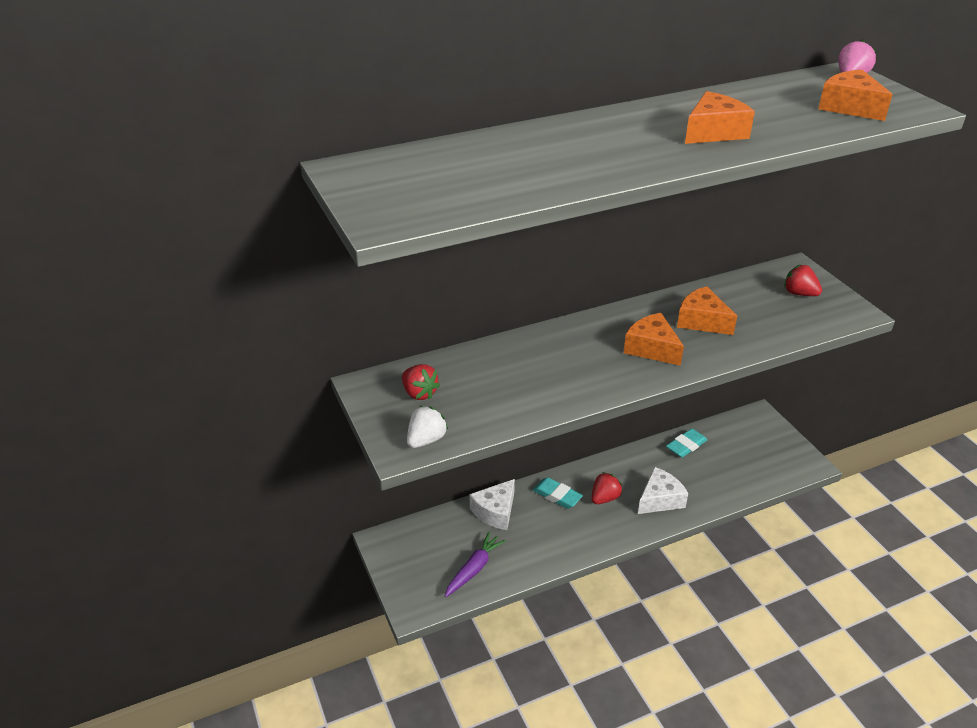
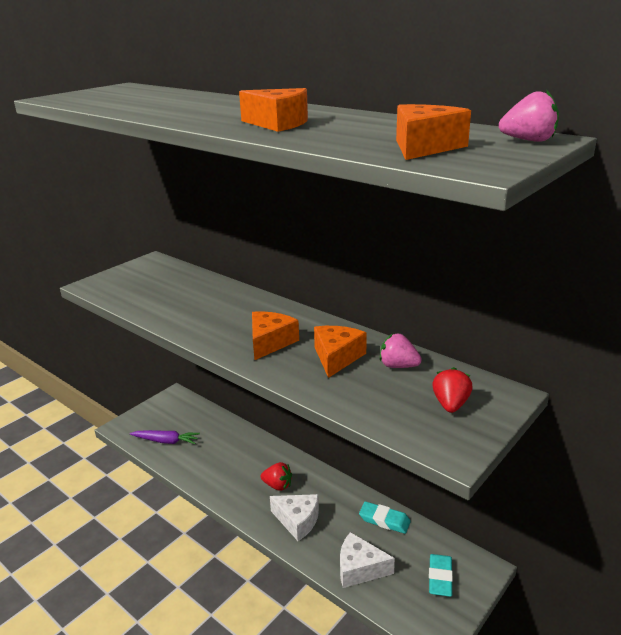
camera: 65 degrees right, 10 degrees down
(419, 393) = (152, 276): red strawberry -> none
(426, 440) = (103, 289): white strawberry -> none
(495, 511) = (228, 433): white cheese -> white cheese (359, 569)
(557, 496) = (264, 458): turquoise eraser -> turquoise eraser (440, 578)
(733, 297) = (398, 366): none -> pink strawberry

